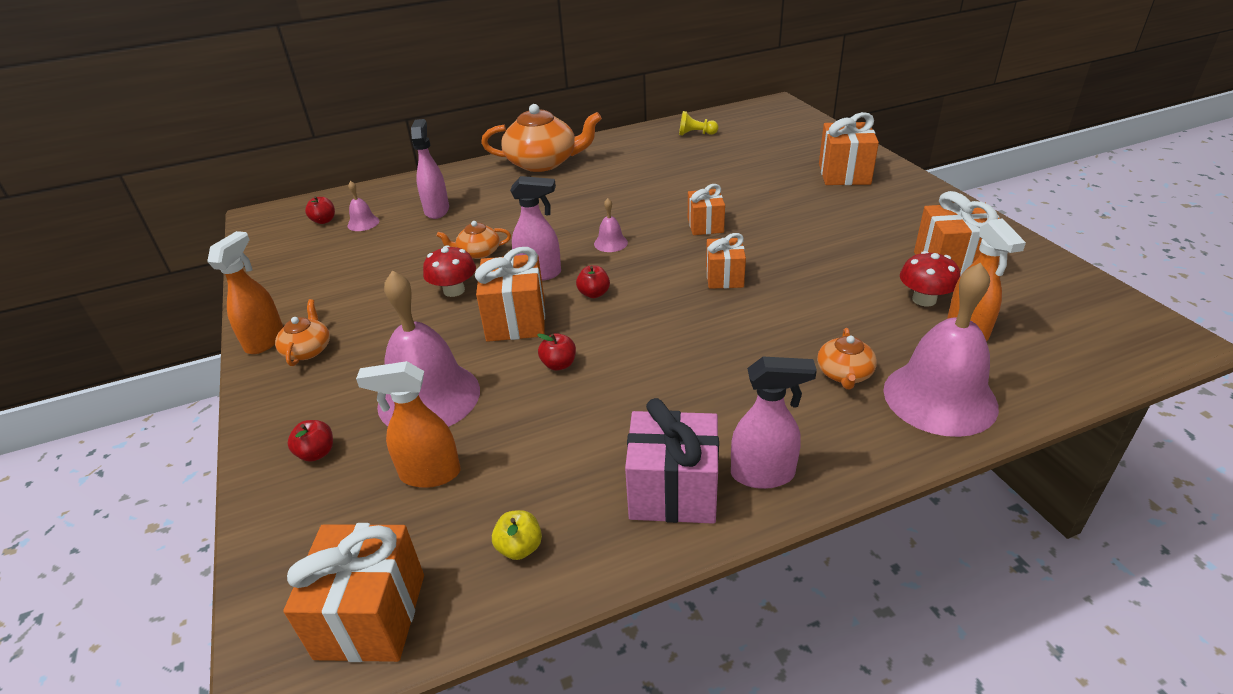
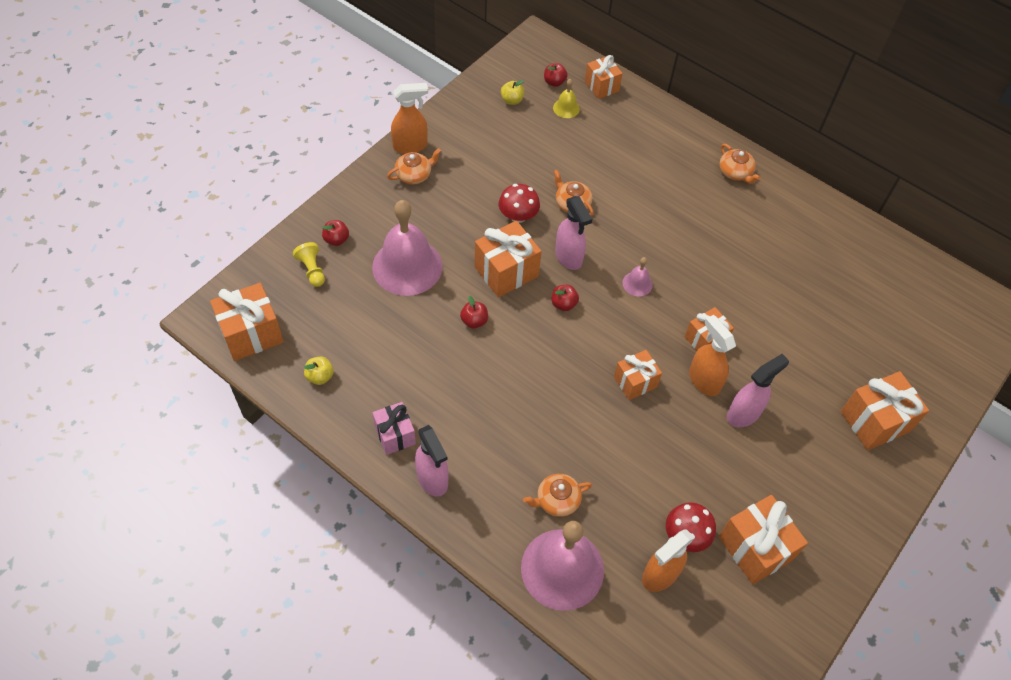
camera: 55 degrees right, 20 degrees up
(308, 251) = (512, 100): none -> yellow apple
(363, 223) = (566, 108): pink bell -> yellow bell
(367, 197) = (601, 86): none -> orange gift
(429, 474) = (348, 304): orange spray bottle -> orange spray bottle (704, 380)
(437, 210) = (612, 143): pink spray bottle -> pink spray bottle (743, 414)
(543, 162) = (735, 172): orange teapot -> orange teapot, size x0.49
(673, 491) = (395, 435): pink gift -> pink gift, size x0.64
(696, 134) = (875, 266): yellow pawn -> yellow pawn (312, 270)

